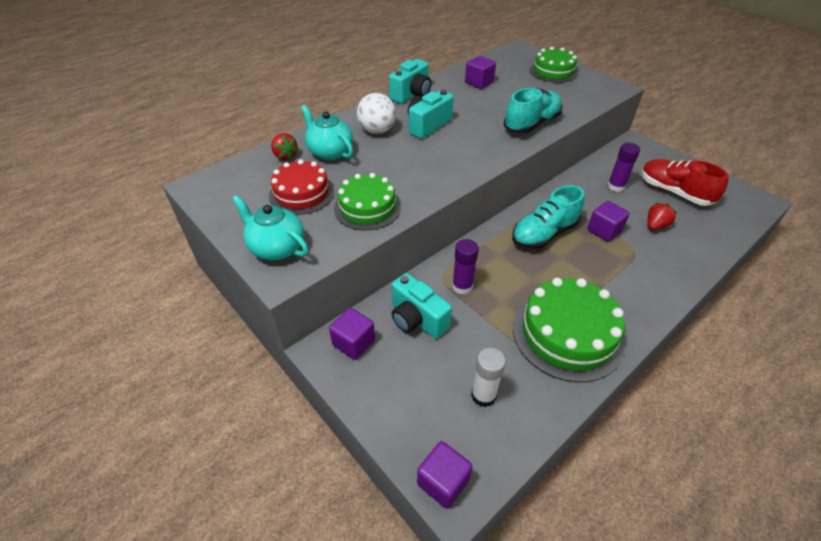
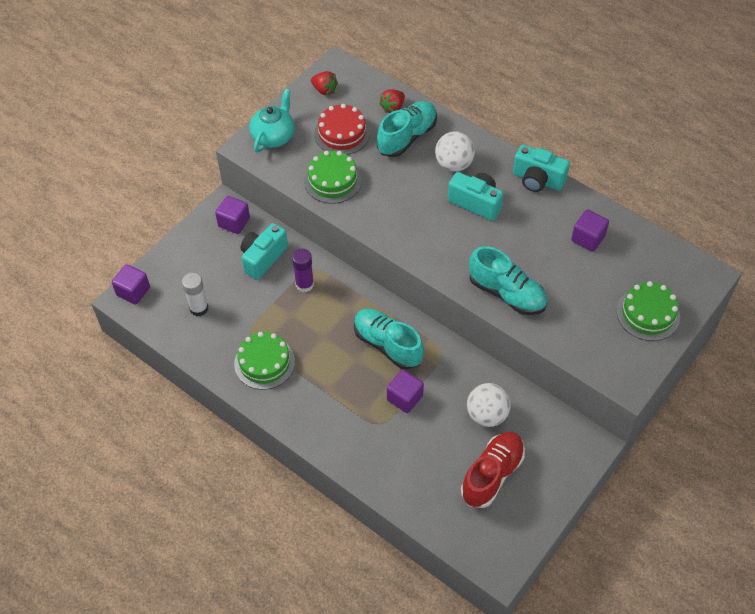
camera: 80 degrees right, 10 degrees up
(330, 152) = (407, 137): turquoise teapot -> turquoise shoe
(567, 334) = (264, 363): green cake -> green cake, size x0.65
(616, 186) = (487, 415): purple glue stick -> white ball
(655, 226) = (424, 447): red strawberry -> red strawberry (324, 90)

